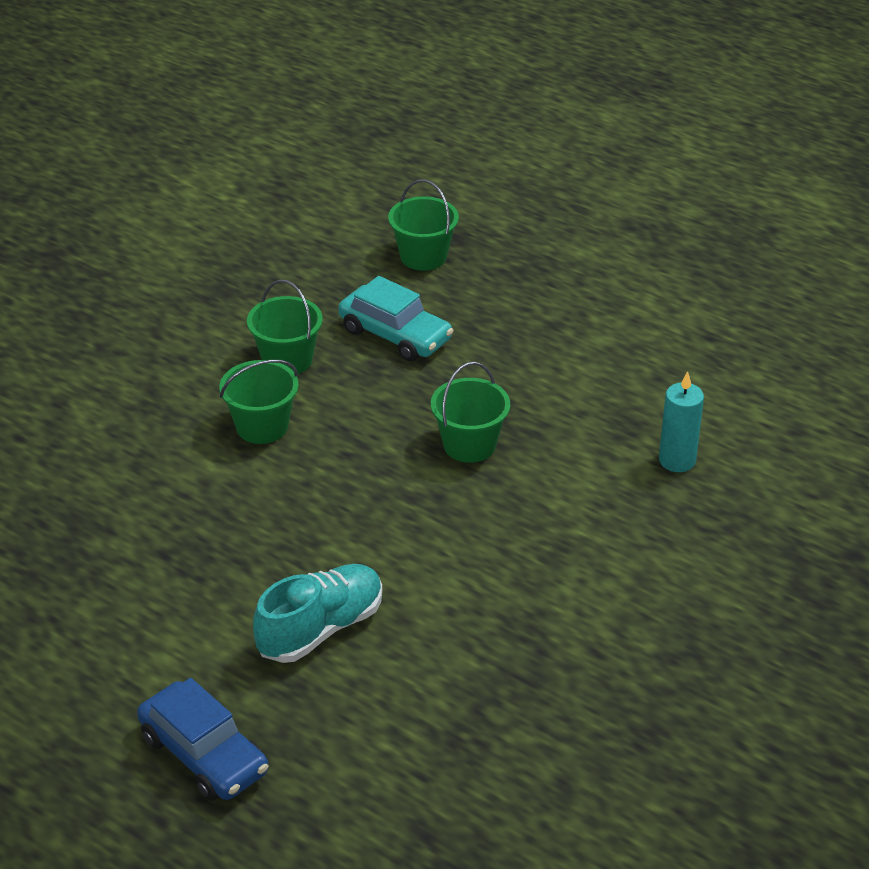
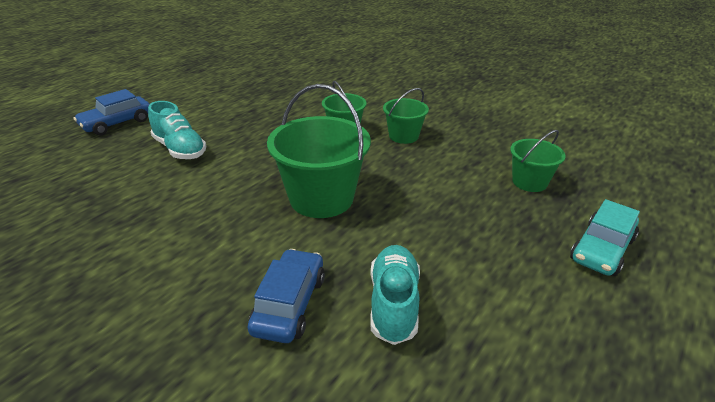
camera: 90 degrees right, 5 degrees down
(395, 335) = (435, 171): turquoise car -> turquoise car (602, 249)
(469, 445) = (321, 198): green bucket -> green bucket, size x1.79
(663, 383) = (394, 304): none -> turquoise shoe
(677, 460) = (289, 304): turquoise candle -> blue car

